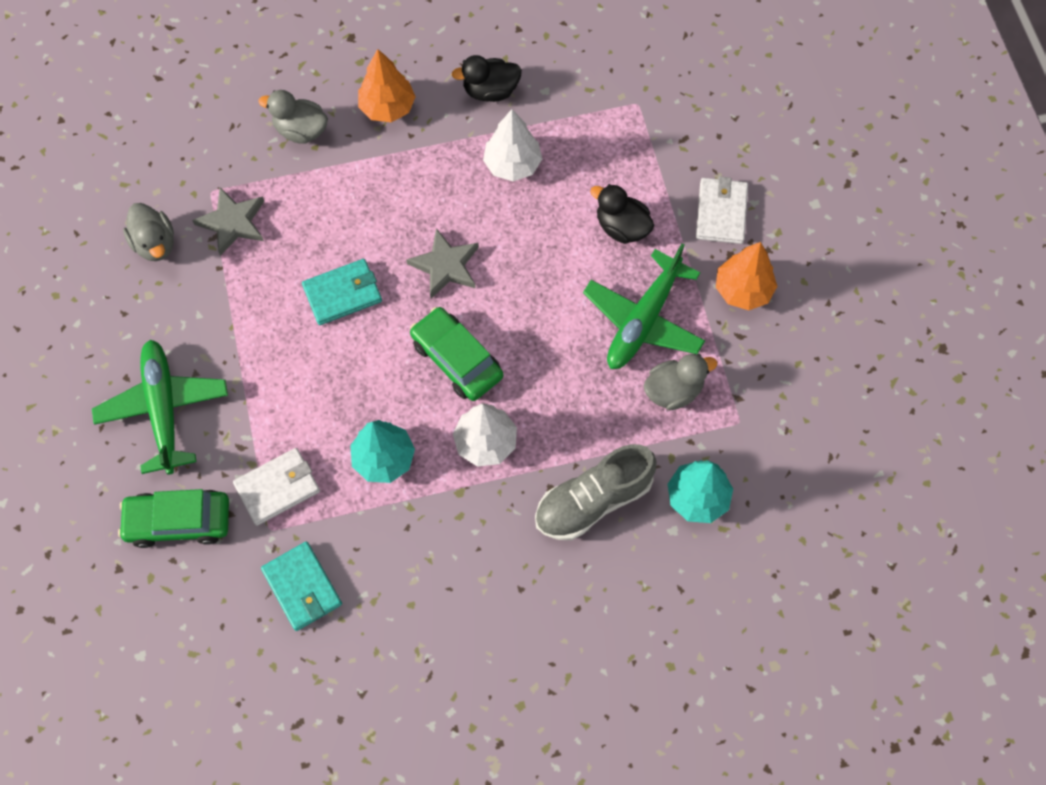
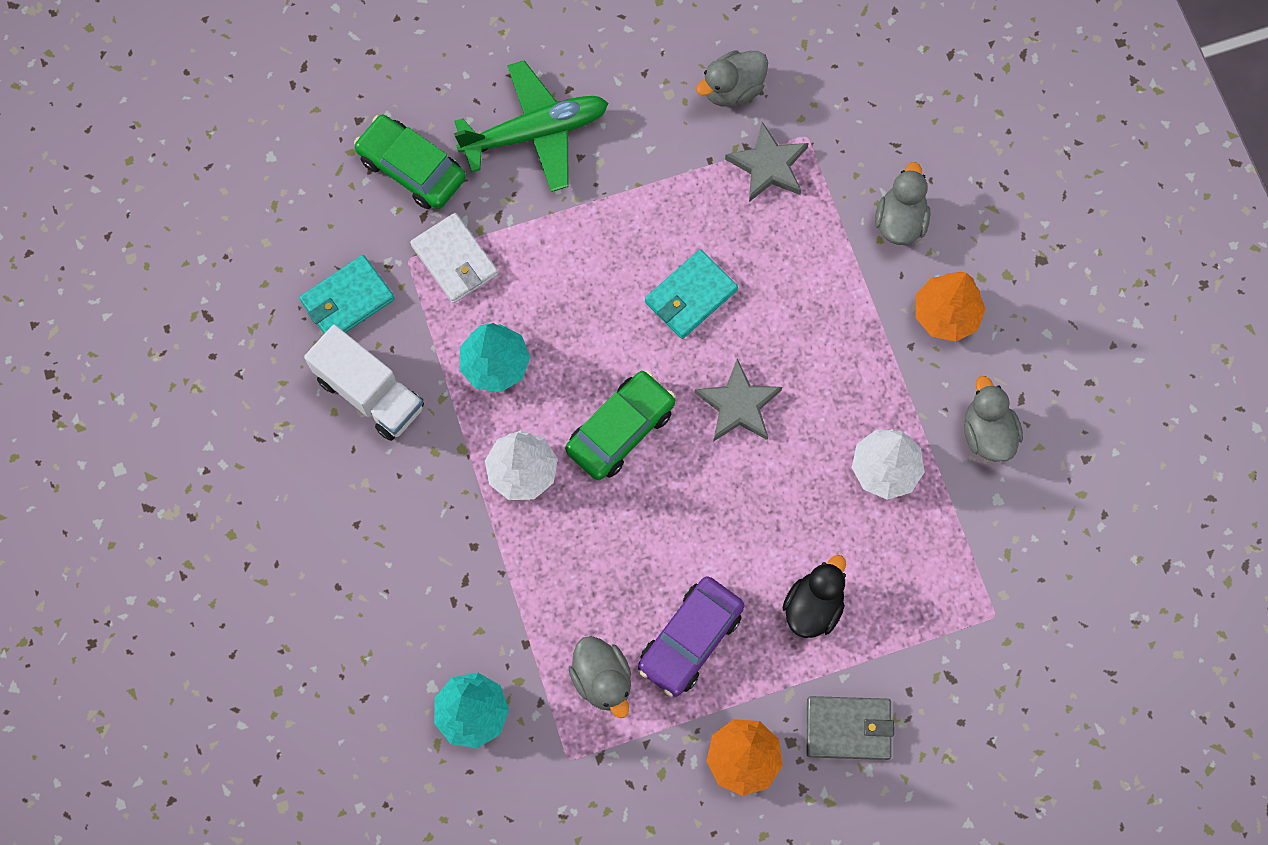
camera: 85 degrees right, 5 degrees up
(178, 521) = (411, 168): green car -> green car turned 45 degrees counterclockwise
(343, 294) = (690, 296): turquoise wallet -> turquoise wallet turned 75 degrees clockwise
(397, 571) = (370, 393): none -> white truck
(490, 91) = (987, 433): black duck -> grey duck
(593, 500) = (461, 595): grey shoe -> none
(643, 320) = (690, 639): green plane -> purple car
(721, 213) = (848, 728): white wallet -> grey wallet

